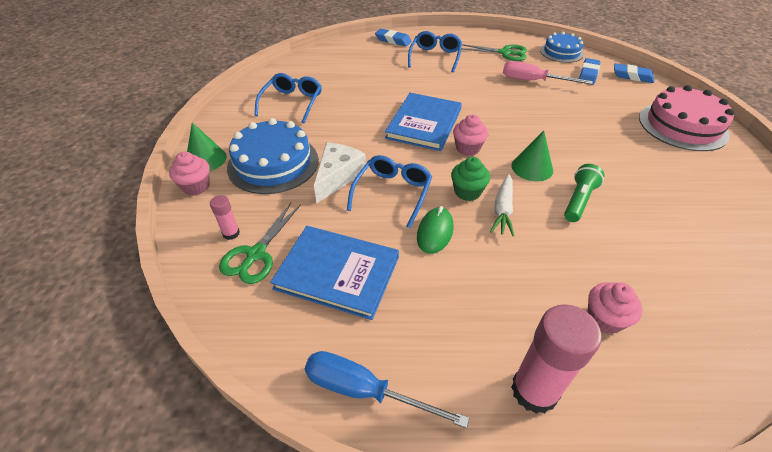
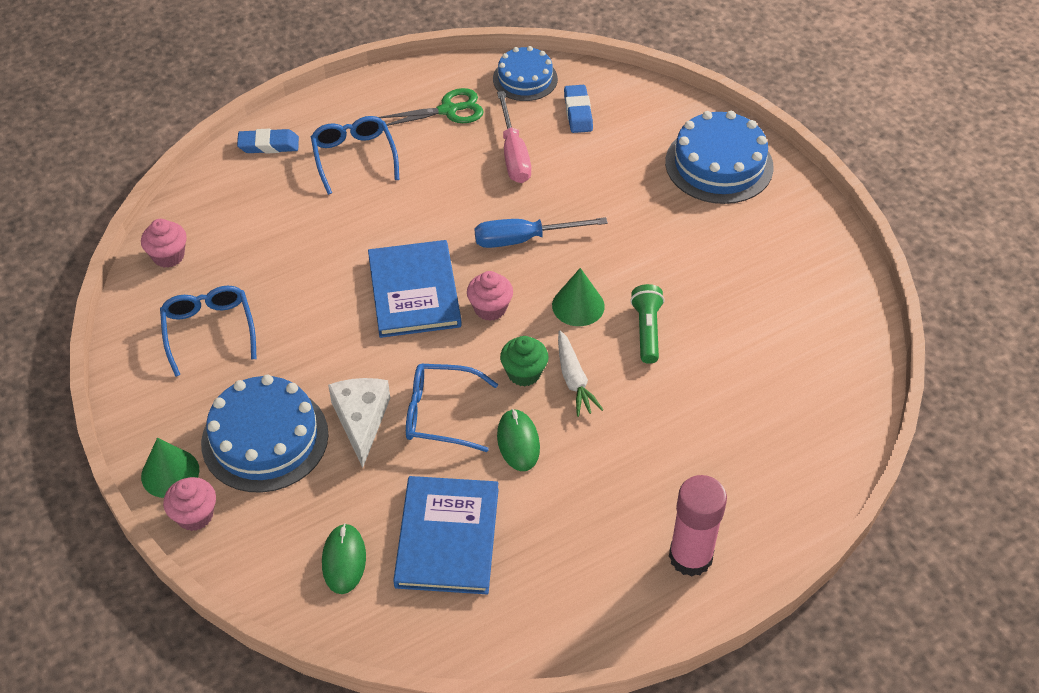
camera: 30 degrees left, 5 degrees up
(231, 233) = (294, 551): pink glue stick -> none
(256, 254) = (344, 560): green scissors -> green mouse
(337, 272) = (447, 537): blue book -> blue book turned 75 degrees counterclockwise
(364, 390) = (550, 632): blue screwdriver -> blue screwdriver (524, 239)
(392, 193) = (441, 414): blue glasses -> blue glasses turned 75 degrees counterclockwise
(533, 81) = (513, 154): pink screwdriver -> pink screwdriver turned 90 degrees counterclockwise
(604, 319) = (722, 460): pink cupcake -> pink cupcake (168, 256)
(632, 76) = (634, 94): blue eraser -> none
(682, 126) = (719, 164): pink cake -> blue cake

